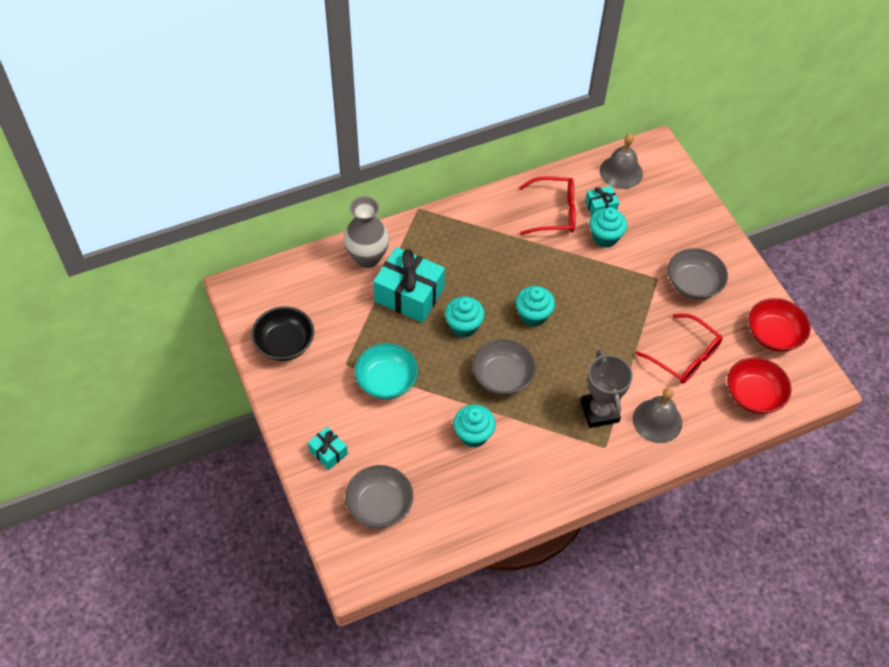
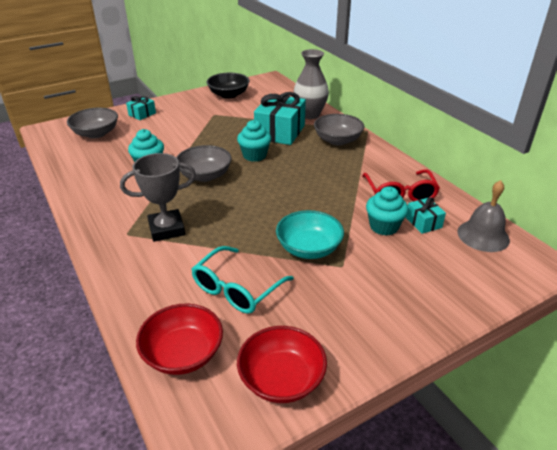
camera: 85 degrees right, 20 degrees down
(386, 381) = (200, 129): turquoise bowl -> turquoise bowl (309, 248)
(533, 315) = (272, 188): turquoise cupcake -> none
(657, 421) = (152, 268): grey bell -> none
(684, 356) = (237, 288): red glasses -> turquoise glasses
(693, 284) = (343, 296): grey bowl -> grey bowl (337, 140)

